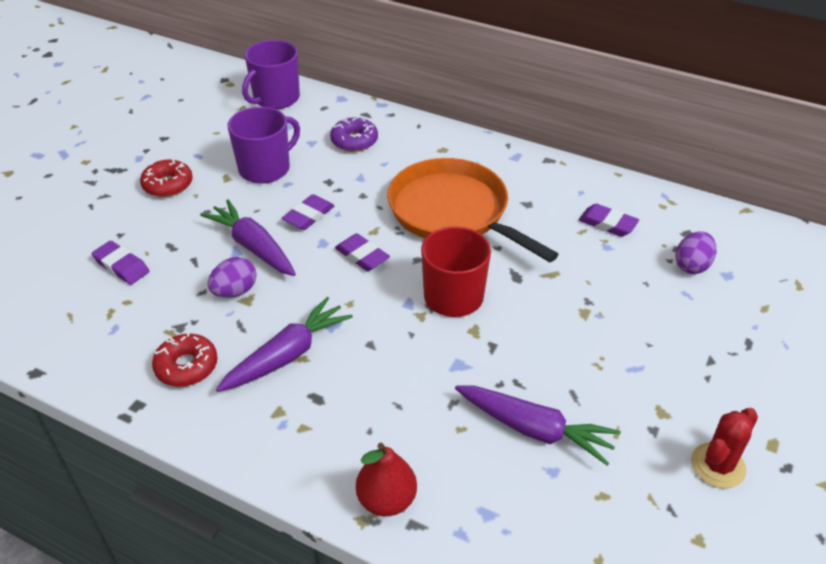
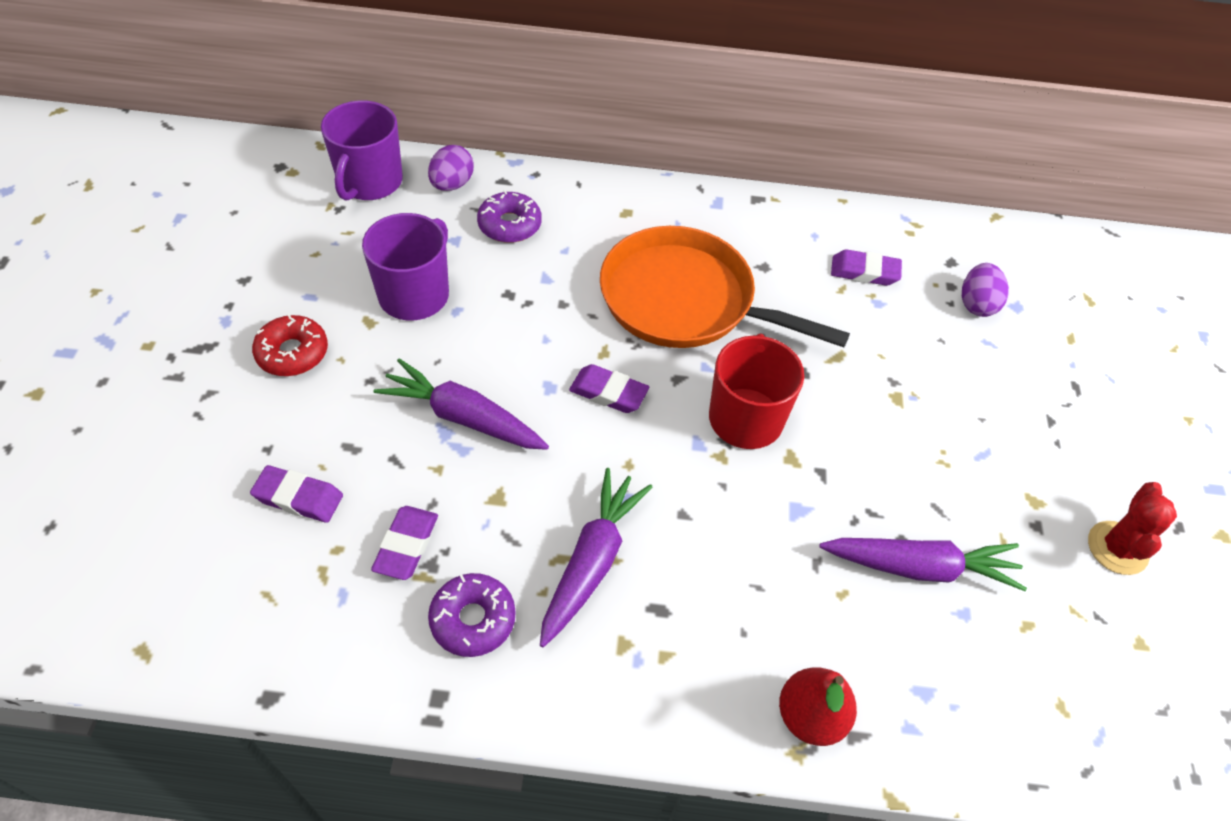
camera: 25 degrees left, 10 degrees up
(186, 366) = (473, 619): red donut -> purple donut
(235, 291) = (475, 490): purple egg -> purple egg (452, 184)
(309, 216) = (510, 352): purple eraser -> purple eraser (406, 545)

